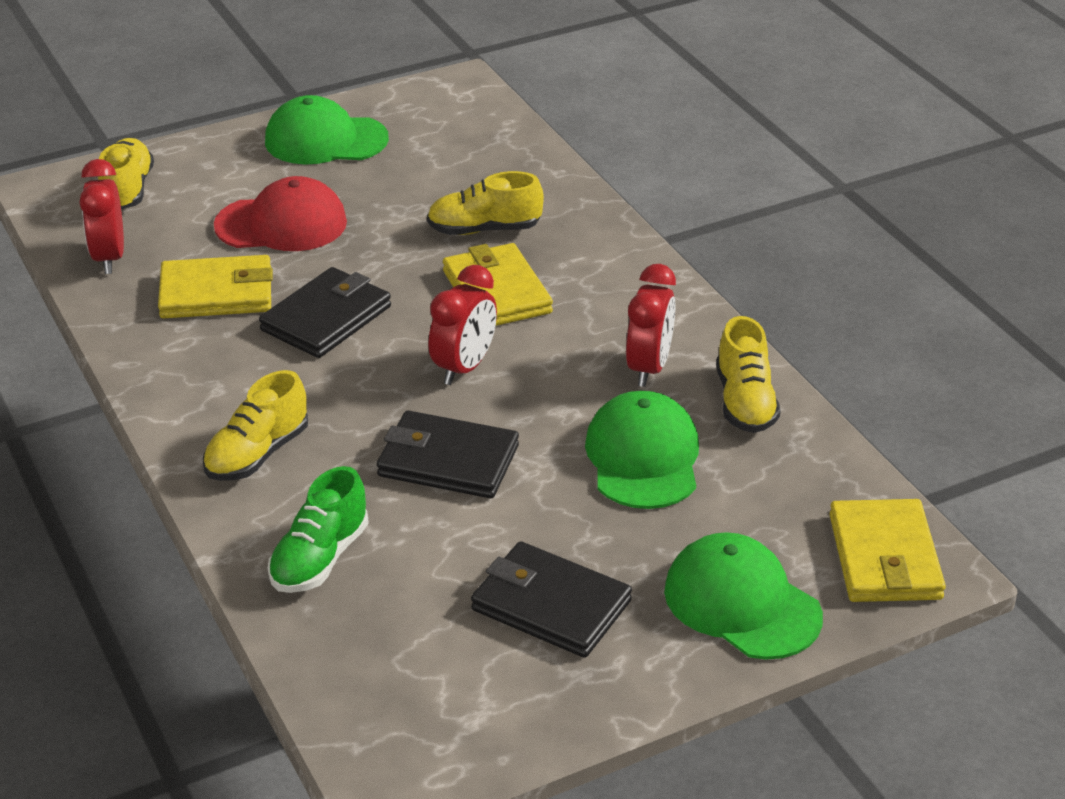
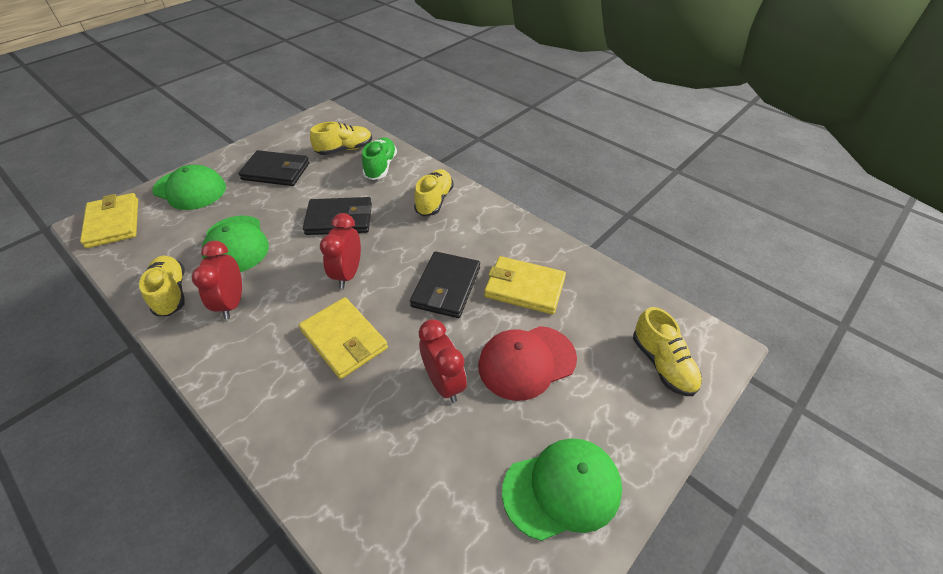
camera: 160 degrees right, 10 degrees up
(109, 258) = (612, 296): red clock -> red clock (444, 383)
(217, 293) = (524, 288): yellow wallet -> yellow wallet turned 45 degrees clockwise
(484, 229) = (371, 404): yellow shoe -> yellow shoe (345, 149)

